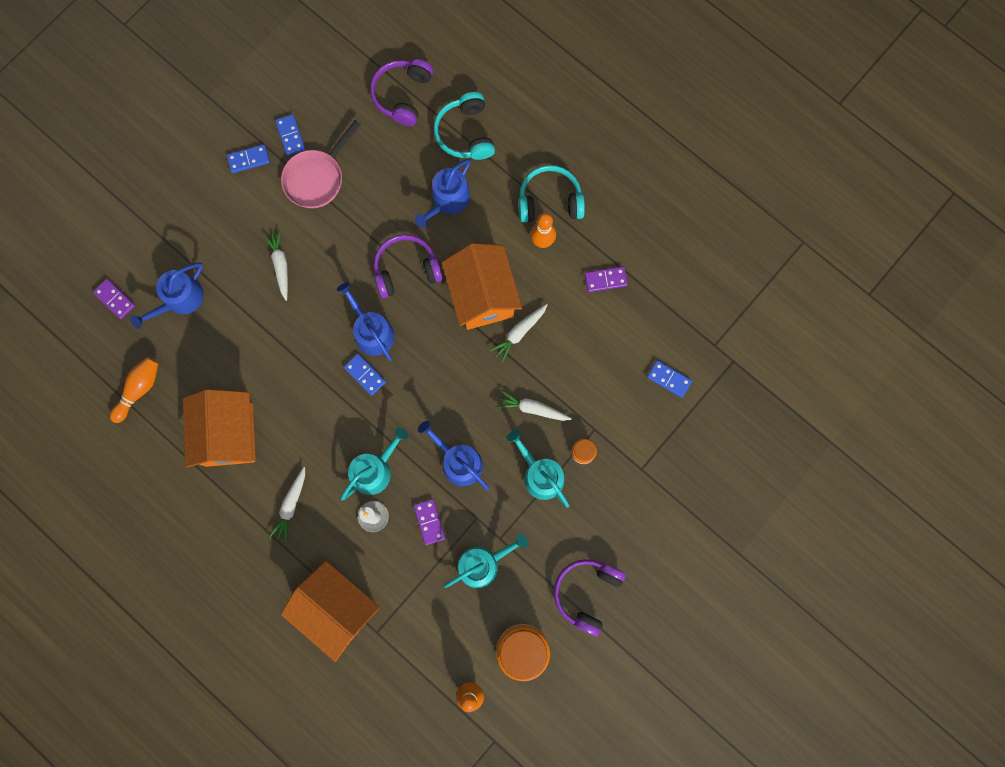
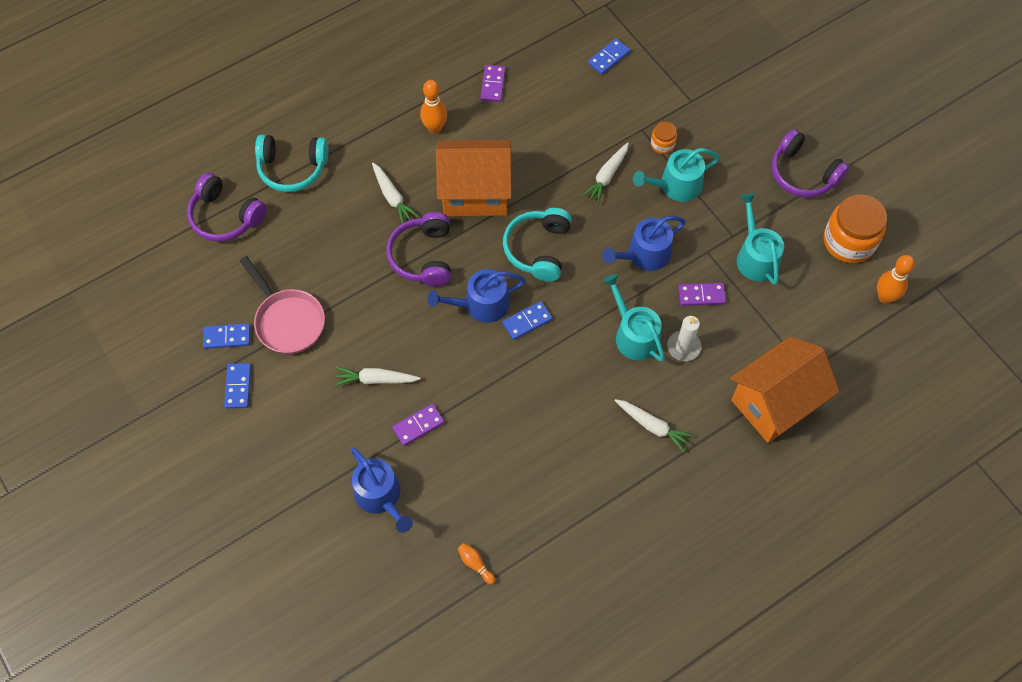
camera: 75 degrees left, 15 degrees down
(115, 299) = (356, 571): purple domino -> purple domino (418, 425)
(139, 390) = (475, 564): orange bowling pin -> orange bowling pin, size x0.56
(229, 434) = (556, 474): orange house -> none
(447, 200) = (360, 201): blue watering can -> none
(519, 333) = (524, 170): white carrot -> white carrot (392, 197)
(549, 201) = (394, 112): turquoise headphones -> turquoise headphones (538, 249)

